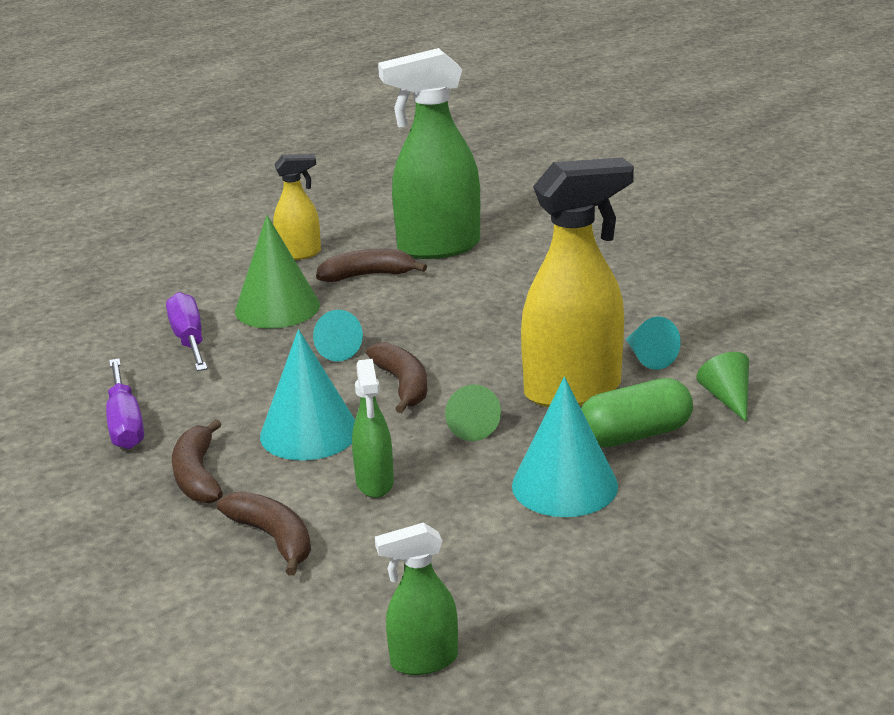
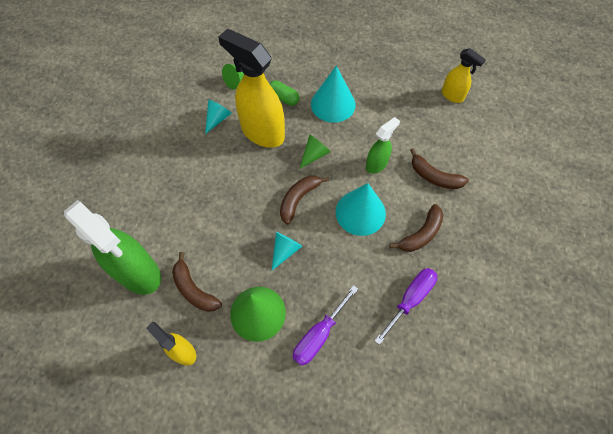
camera: 125 degrees left, 35 degrees up
(273, 538) = (434, 176): brown banana -> brown banana turned 75 degrees counterclockwise
(423, 661) = (452, 96): green spray bottle -> yellow spray bottle
(635, 435) = (283, 98): green capsule -> green capsule, size x0.66

